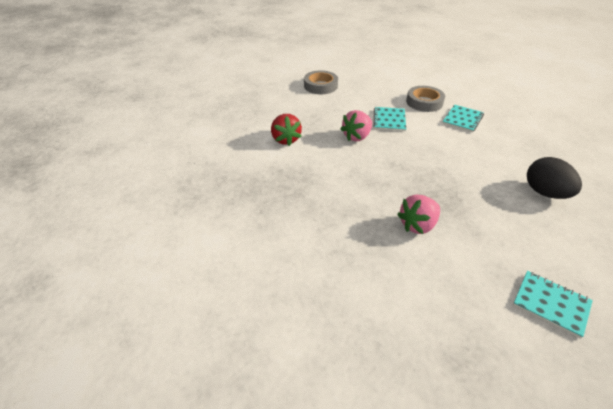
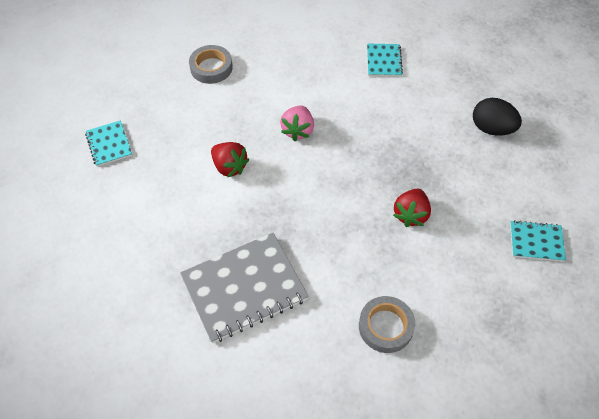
camera: 30 degrees left, 15 degrees up
(228, 217) = (244, 288): none -> grey notebook
(389, 120) = (315, 92): turquoise notebook -> turquoise notebook (109, 144)
(418, 225) = (411, 215): pink strawberry -> red strawberry
(424, 102) = (335, 50): grey tape -> grey tape (385, 326)

